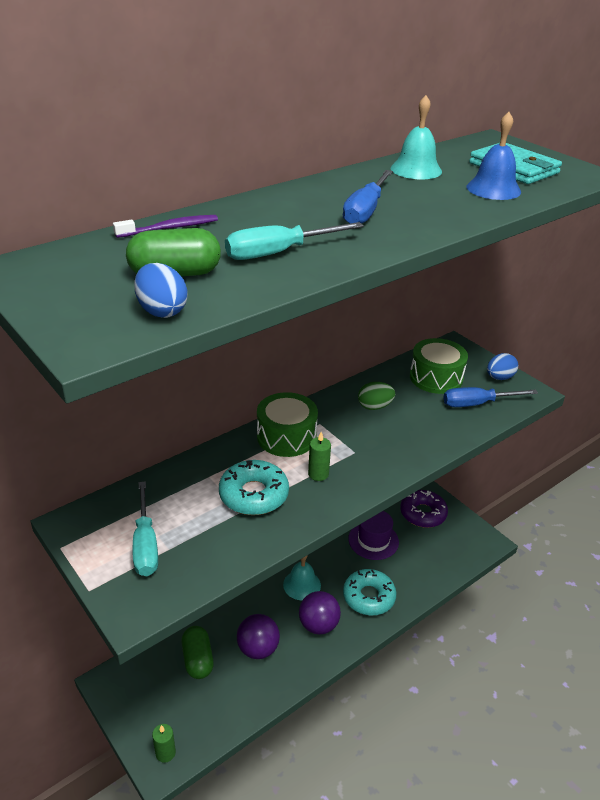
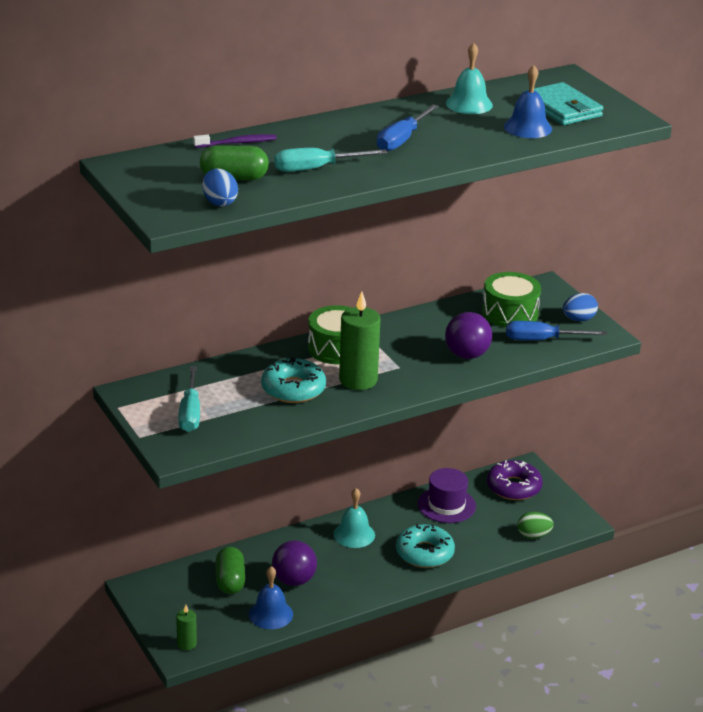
camera: 10 degrees right, 5 degrees down
(243, 696) = (270, 614): none -> blue bell
(318, 474) = (358, 380): green candle -> green candle, size x1.94
(318, 625) = (362, 569): purple ball -> purple ball (467, 355)
(374, 406) = (434, 332): green egg -> green egg (533, 536)

